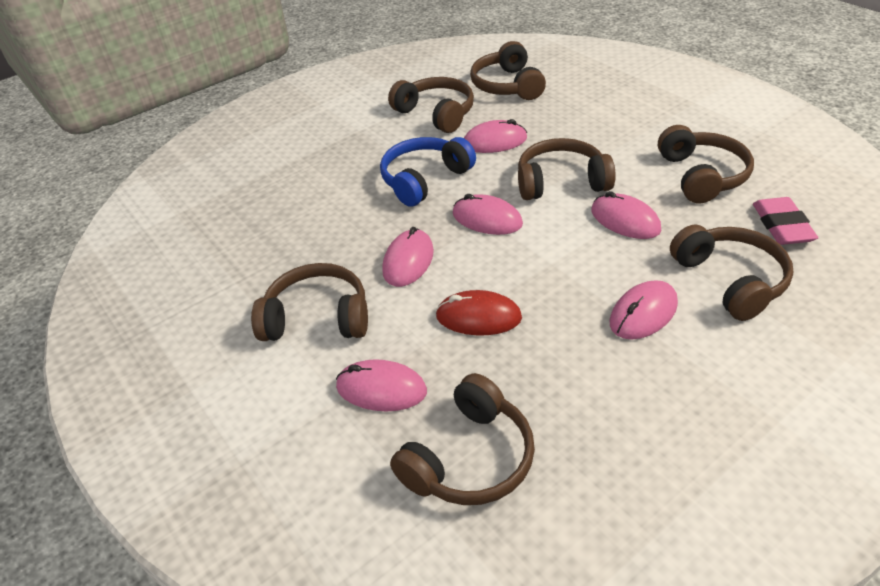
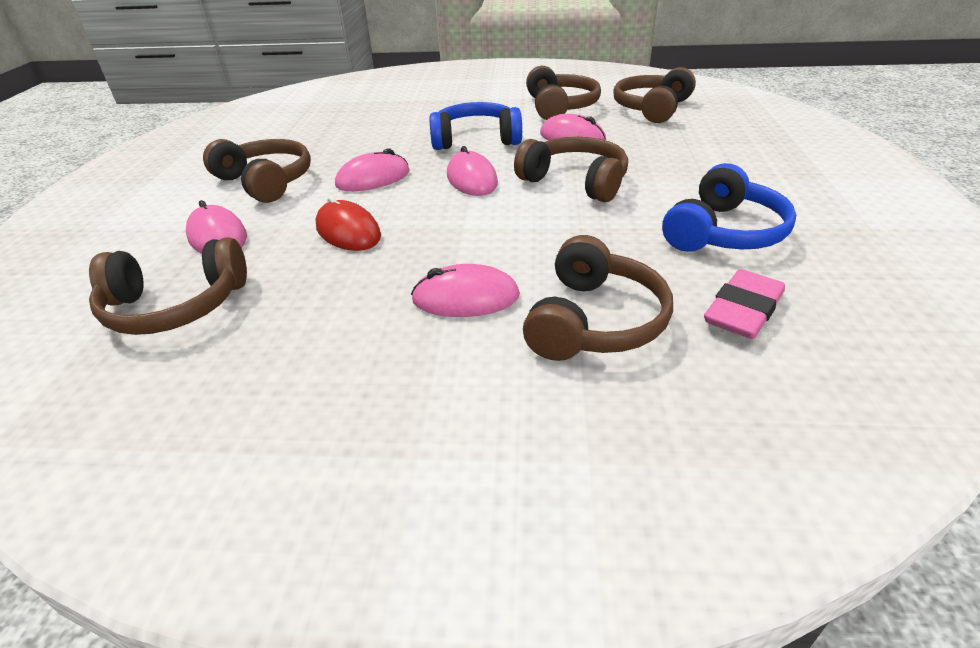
camera: 40 degrees right, 5 degrees down
(625, 220) = (580, 229): pink mouse -> none
(701, 176) = (724, 232): brown headphones -> blue headphones

